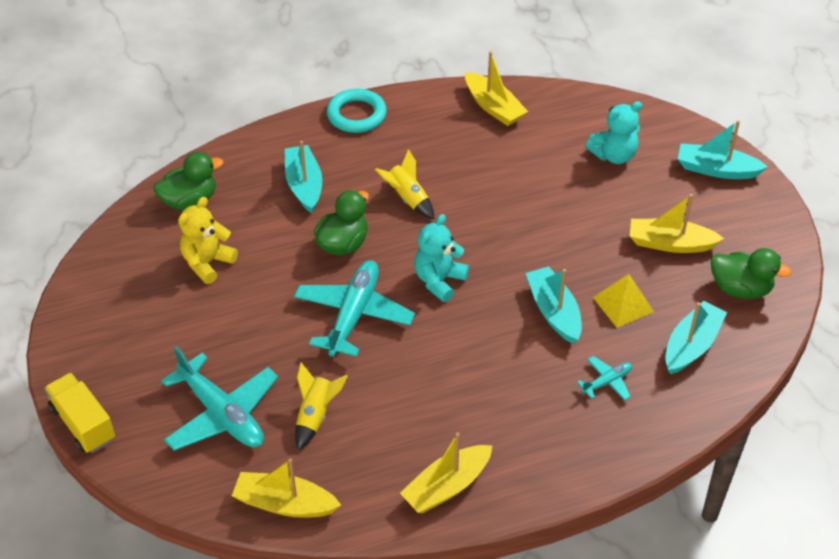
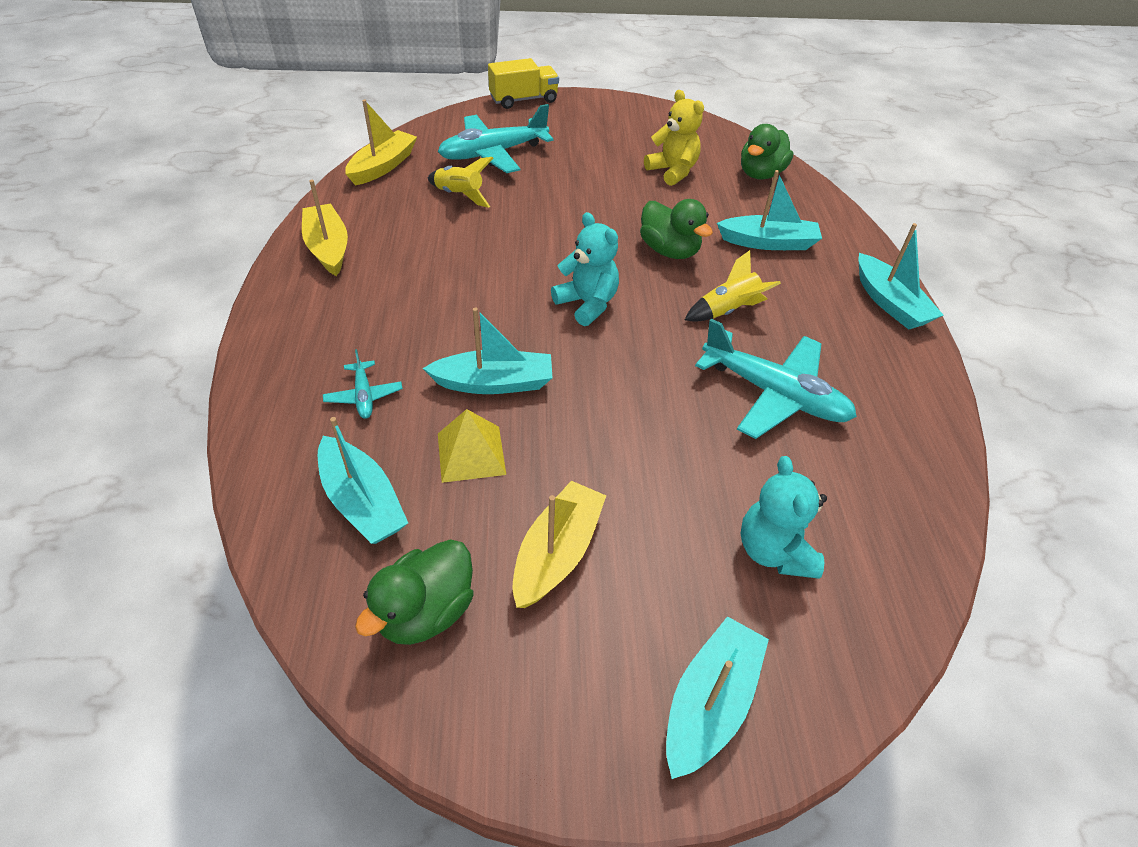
camera: 105 degrees right, 0 degrees up
(190, 201) = (760, 174): green duck -> green duck turned 45 degrees clockwise
(354, 314) = (567, 238): turquoise plane -> turquoise plane (774, 394)
(356, 115) = (889, 303): turquoise ring -> turquoise boat
(493, 107) = (903, 436): yellow boat -> none

